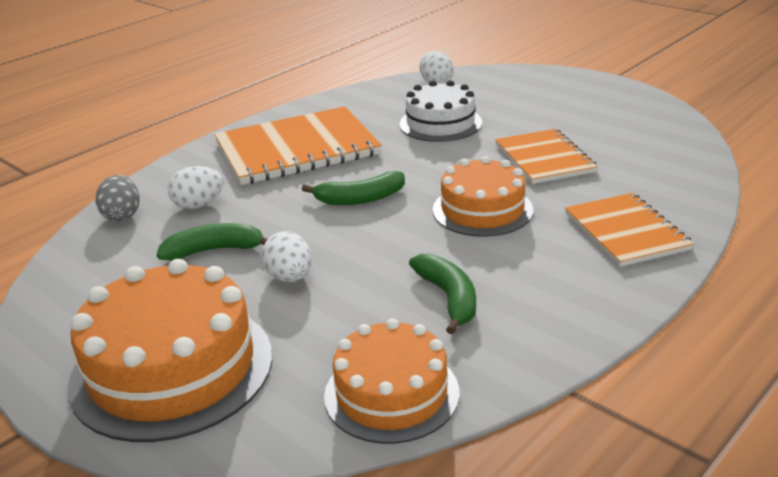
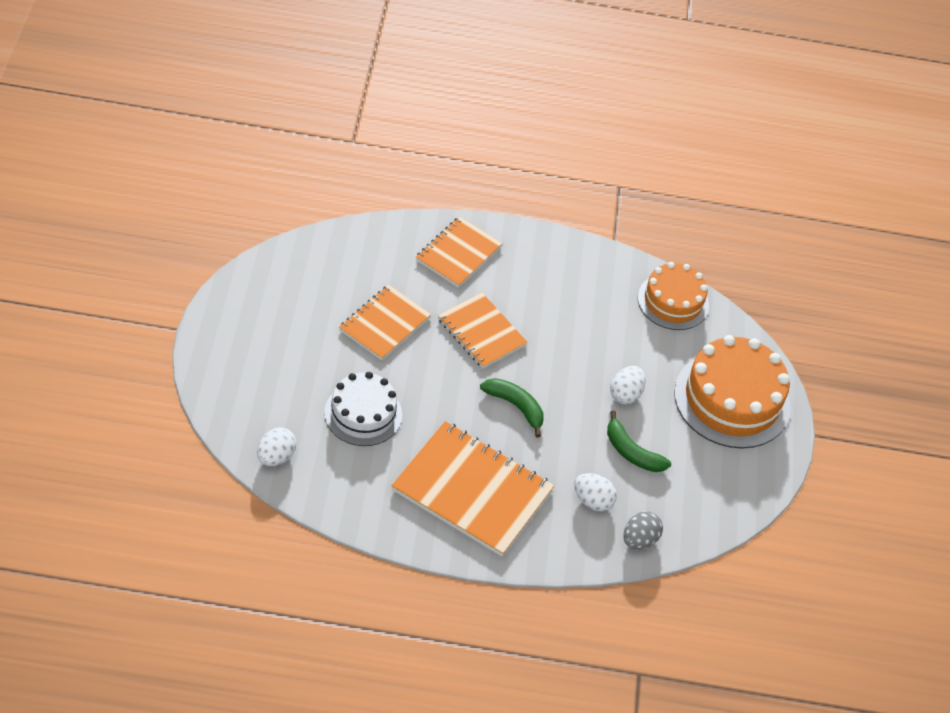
camera: 135 degrees left, 20 degrees up
(449, 298) = (586, 310): green banana -> none
(482, 210) = (481, 332): orange cake -> orange notebook

